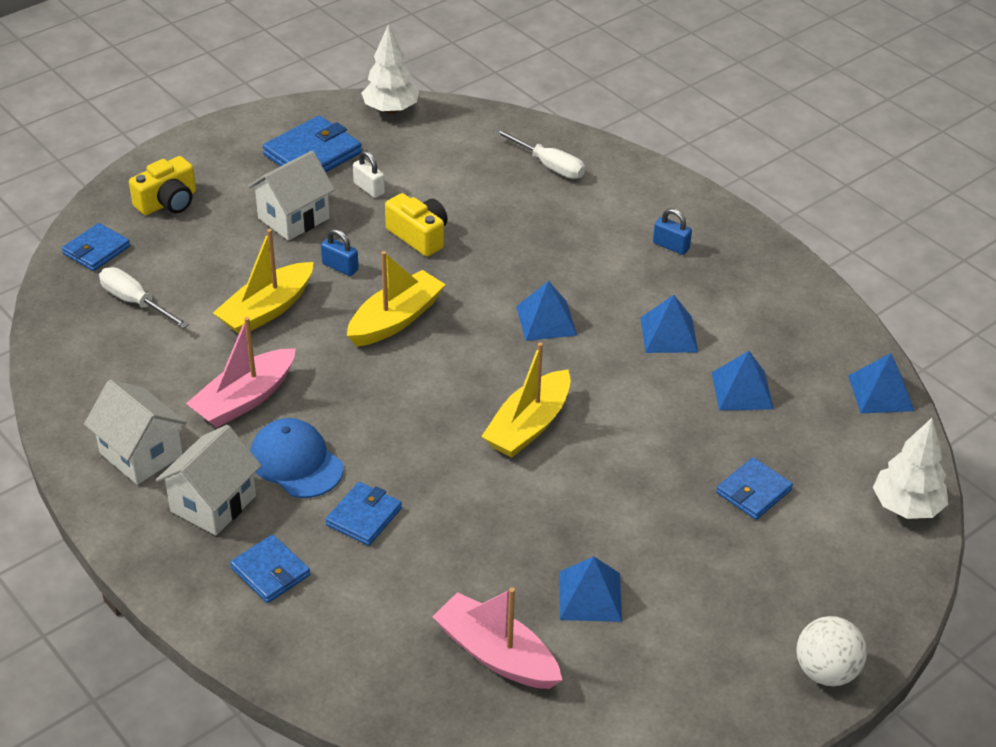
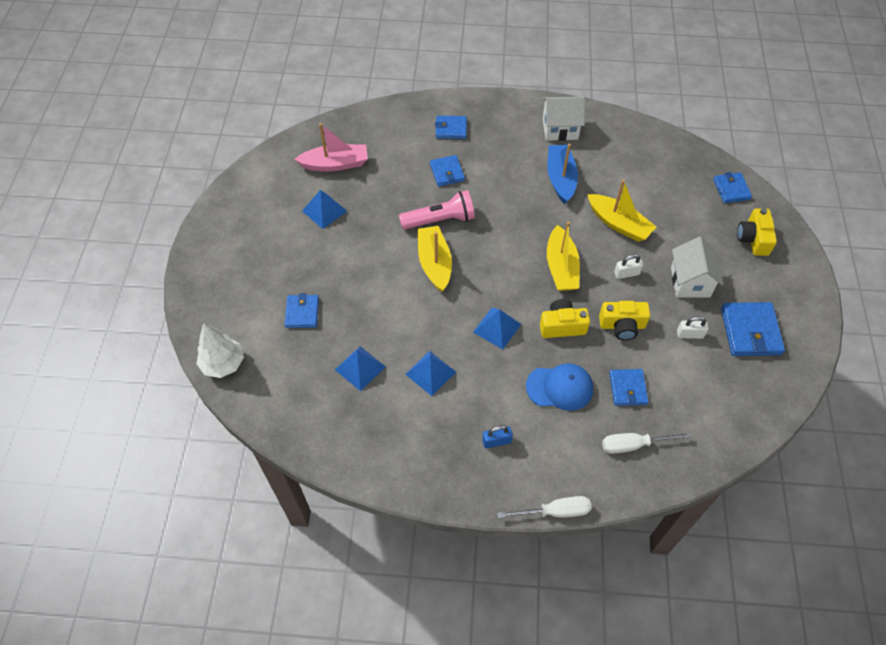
camera: 135 degrees right, 15 degrees up
(135, 302) = (672, 181): white screwdriver -> white screwdriver (554, 511)
(213, 503) = (506, 134): white house -> none
(245, 399) = (560, 179): pink boat -> blue boat
(267, 310) = (618, 224): yellow boat -> yellow boat turned 135 degrees clockwise
(296, 462) = (502, 171): blue cap -> blue cap (560, 387)
(340, 267) = (626, 273): blue padlock -> white padlock
(390, 109) = (771, 406): white tree -> none
(456, 467) = (440, 220): none -> pink flashlight
(477, 276) = (562, 326): none -> yellow camera
(492, 197) = (628, 388): none -> blue wallet
(826, 671) = (201, 253): white ball -> none
(880, 393) = (288, 429): blue pyramid -> none

